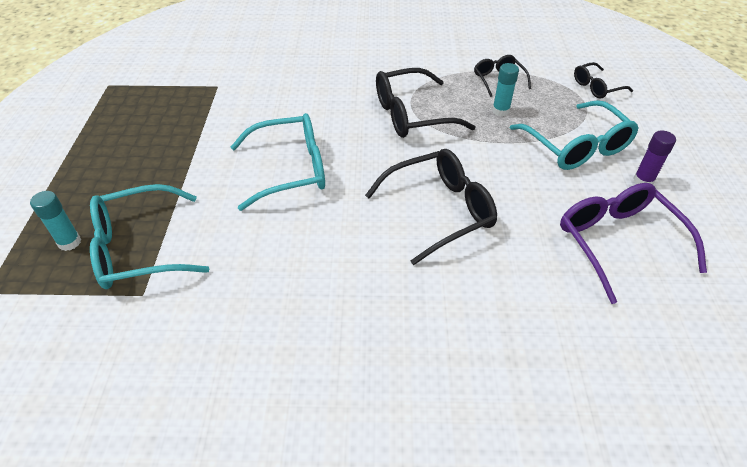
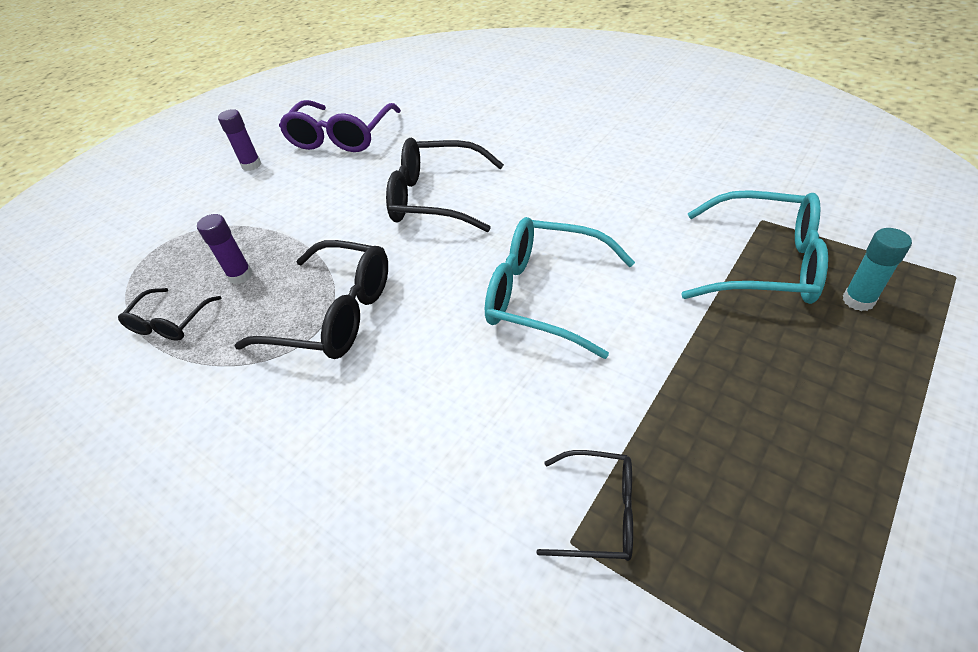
camera: 140 degrees left, 0 degrees up
(500, 111) = (240, 275): turquoise glue stick -> purple glue stick
(576, 147) = (245, 208): turquoise glasses -> none
(596, 87) = (108, 262): black glasses -> black glasses (599, 512)

